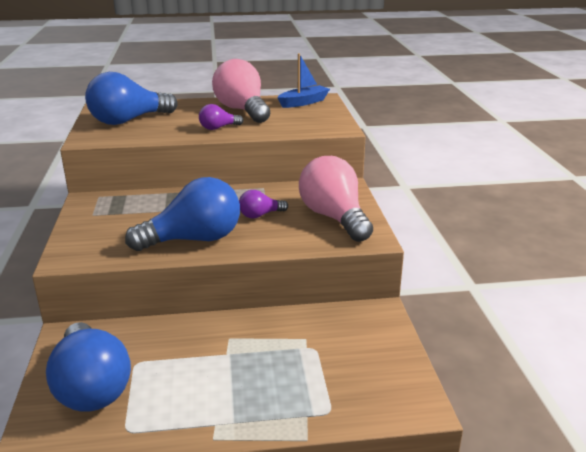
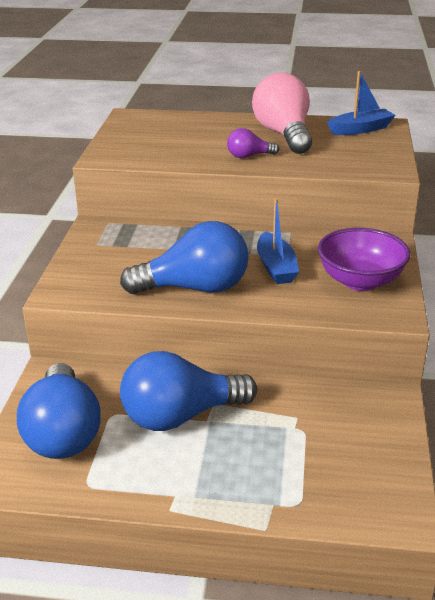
camera: 15 degrees right, 5 degrees up
(128, 121) = (152, 137): blue light bulb -> blue light bulb (180, 416)
(260, 215) = (276, 267): purple light bulb -> blue boat
(334, 218) = (360, 281): pink light bulb -> purple bowl

